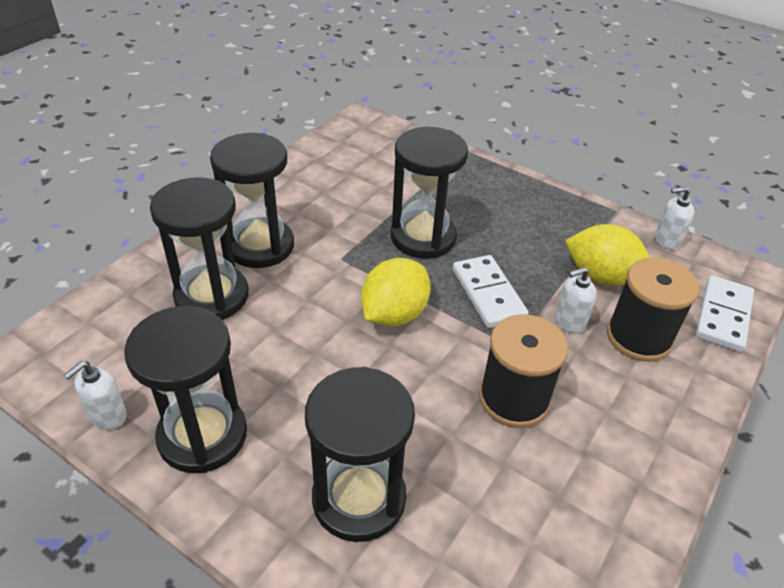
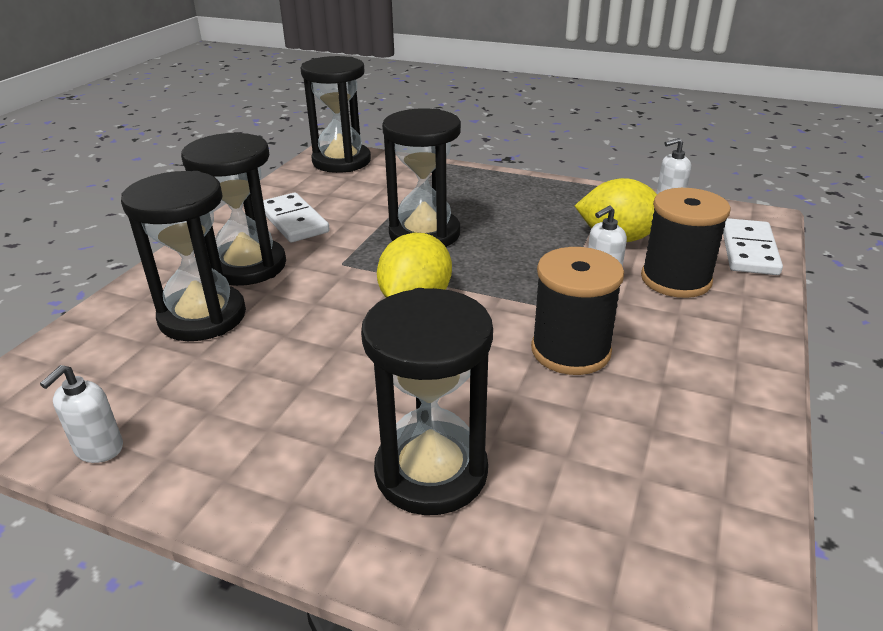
camera: 10 degrees left, 10 degrees down
(202, 435) = (224, 446): black hourglass -> black hourglass (341, 161)
(488, 294) = (509, 269): white domino -> white domino (293, 221)

